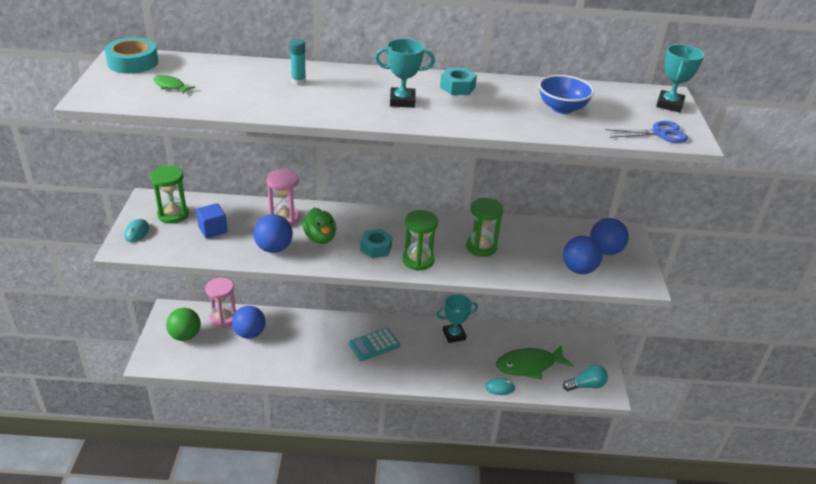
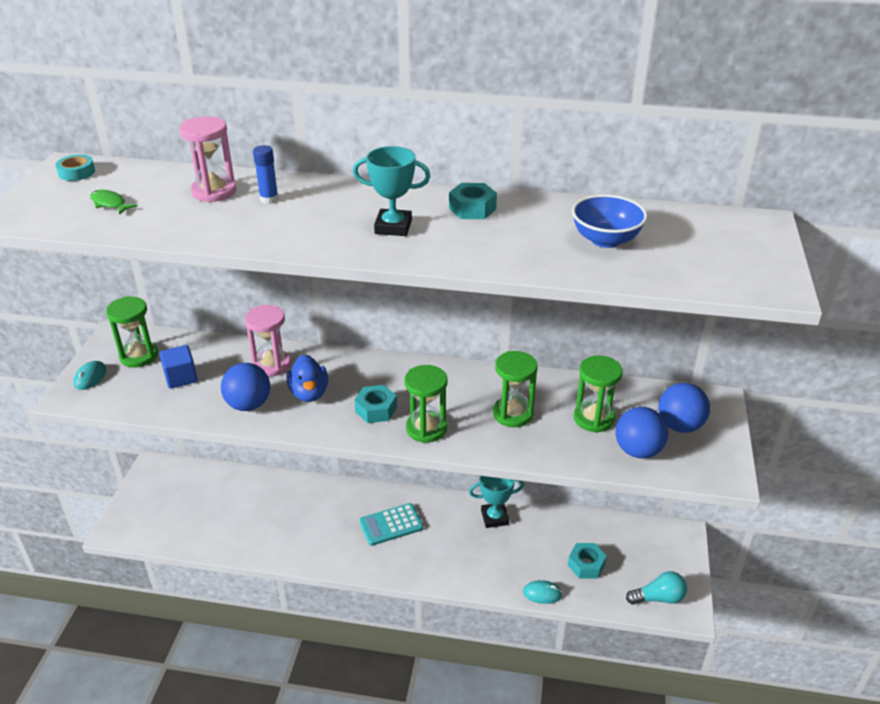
camera: 10 degrees right, 0 degrees up
(133, 62) = (77, 172): turquoise tape -> turquoise tape, size x0.58
(185, 336) = (164, 500): green ball -> none
(223, 318) = (214, 479): pink hourglass -> pink hourglass (214, 192)
(249, 333) = (241, 501): blue ball -> none
(298, 82) = (269, 199): turquoise glue stick -> blue glue stick
(320, 238) = (309, 393): green duck -> blue duck
(529, 365) = (586, 565): green fish -> turquoise nut
(541, 248) = (593, 418): none -> green hourglass
(659, 133) = (733, 278): blue scissors -> none
(669, 105) = (760, 236): turquoise trophy -> none

